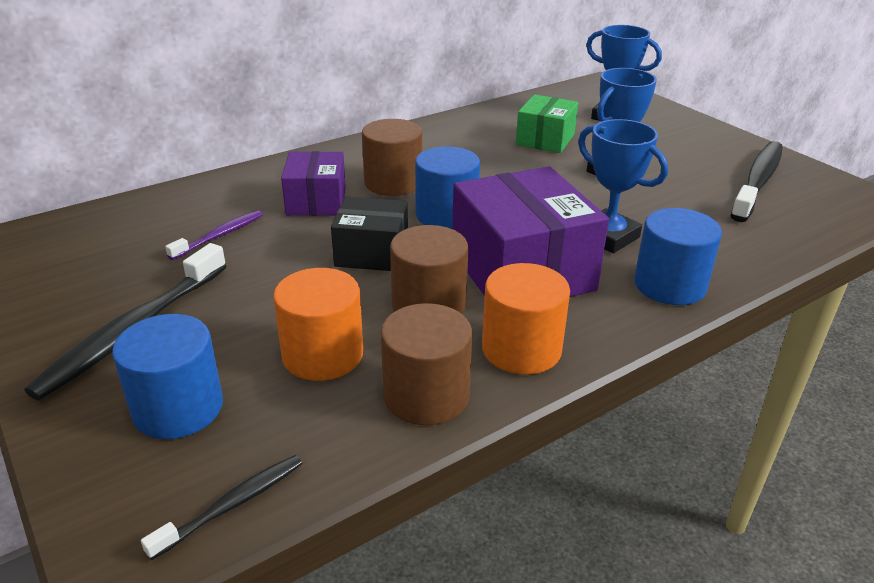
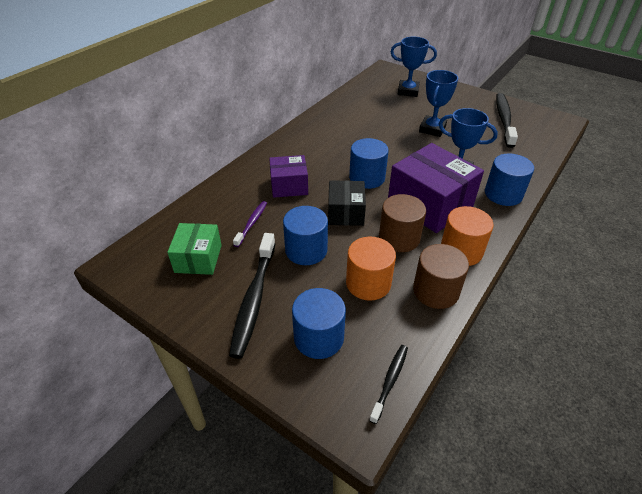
camera: 20 degrees left, 10 degrees up
(266, 287) = (306, 250): none -> blue cylinder
(316, 201) = (289, 186): purple box -> purple box turned 75 degrees counterclockwise
(372, 253) = (346, 213): black box -> black box turned 75 degrees counterclockwise
(393, 183) = (322, 163): brown cylinder -> none
(545, 139) = (383, 114): green box -> green box (198, 258)

